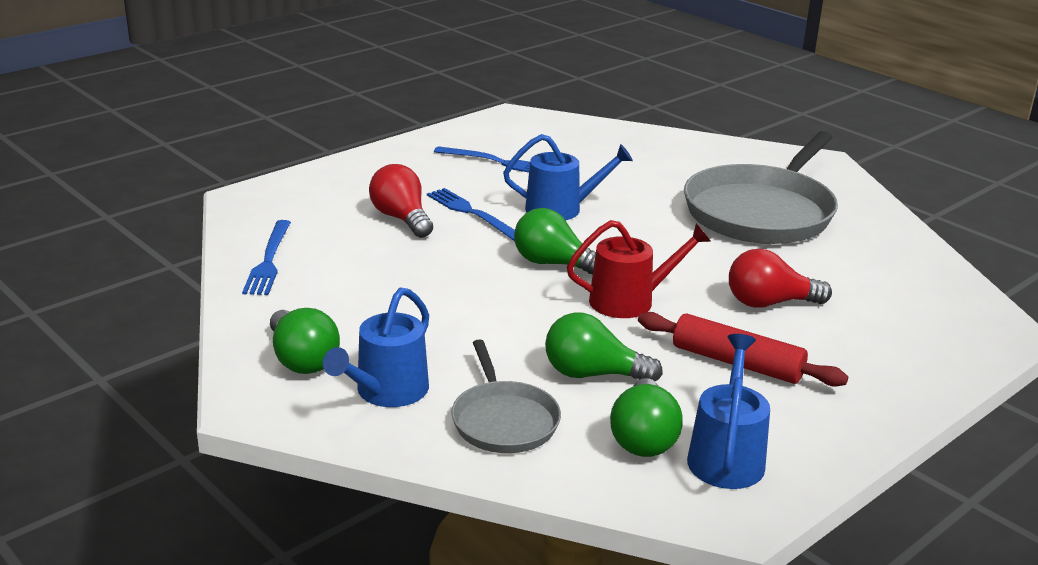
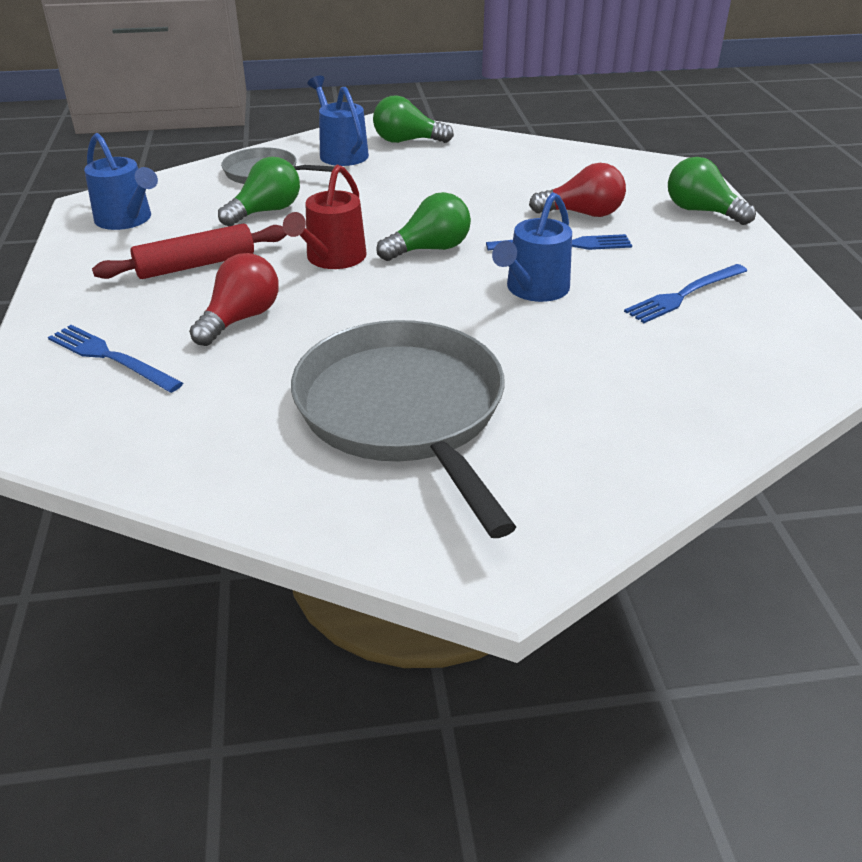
camera: 125 degrees right, 10 degrees up
(269, 260) = (553, 156): blue fork -> blue fork (110, 357)
(643, 438) = (184, 203): green light bulb -> green light bulb (701, 211)

